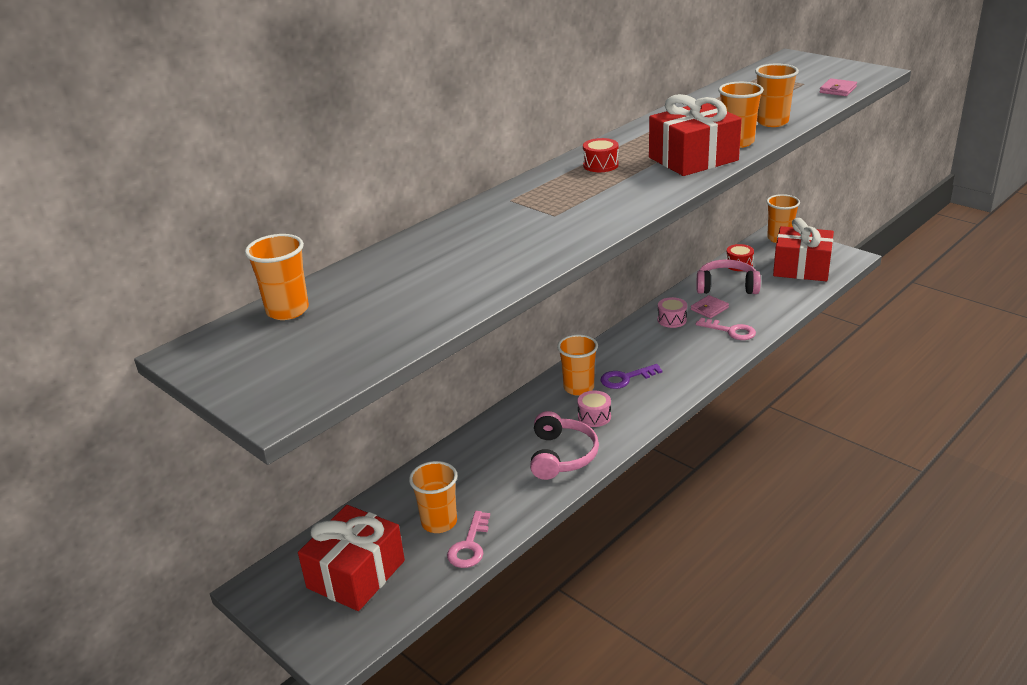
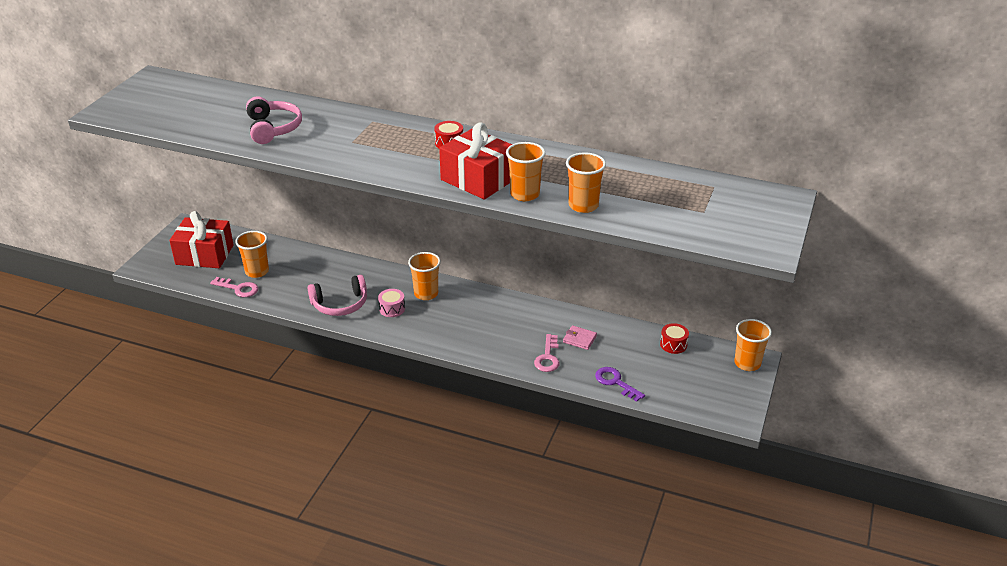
camera: 65 degrees right, 5 degrees up
(287, 310) = (201, 88): orange cup -> none
(469, 545) = (238, 289): pink key -> pink key turned 150 degrees counterclockwise
(625, 378) = (448, 314): purple key -> purple key (615, 382)
(672, 320) = (549, 321): pink drum -> none
(726, 286) = (626, 343): pink headphones -> pink headphones (273, 128)
(801, 268) = (692, 386): red gift -> none
(838, 90) = (695, 232): pink wallet -> none

